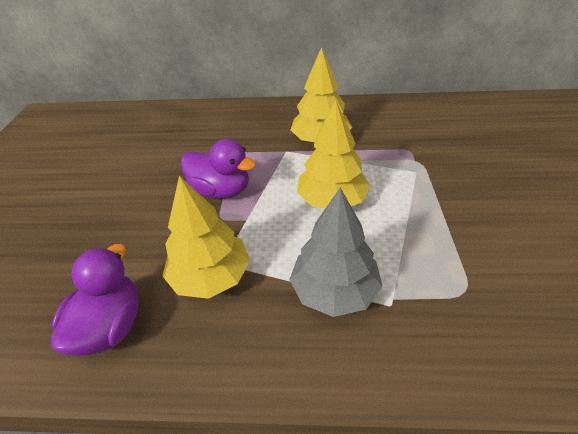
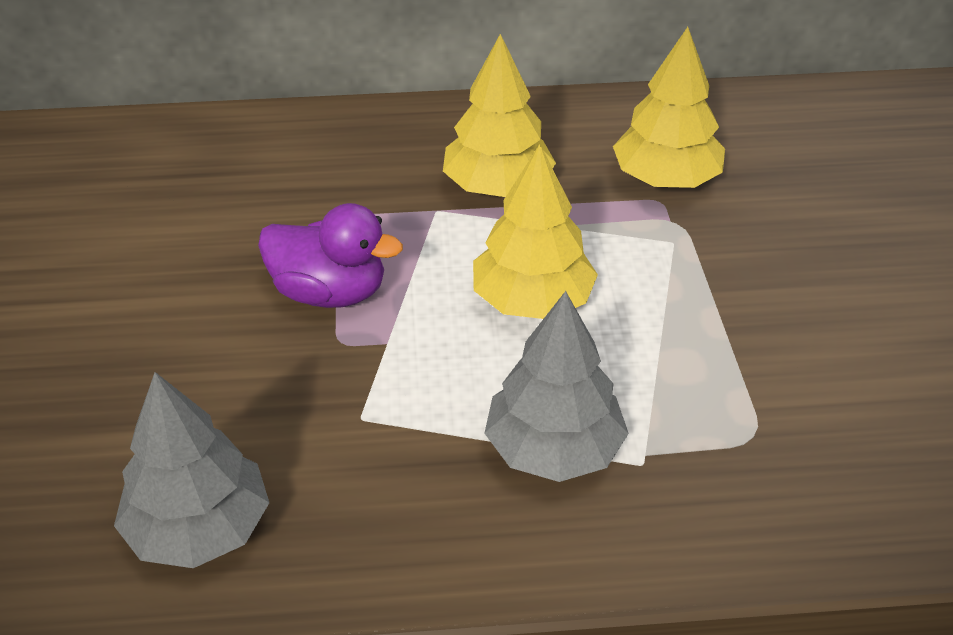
camera: 10 degrees left, 0 degrees up
(110, 326) = (199, 528): purple duck -> grey tree
(210, 277) = (347, 441): yellow tree -> yellow tree (665, 179)

